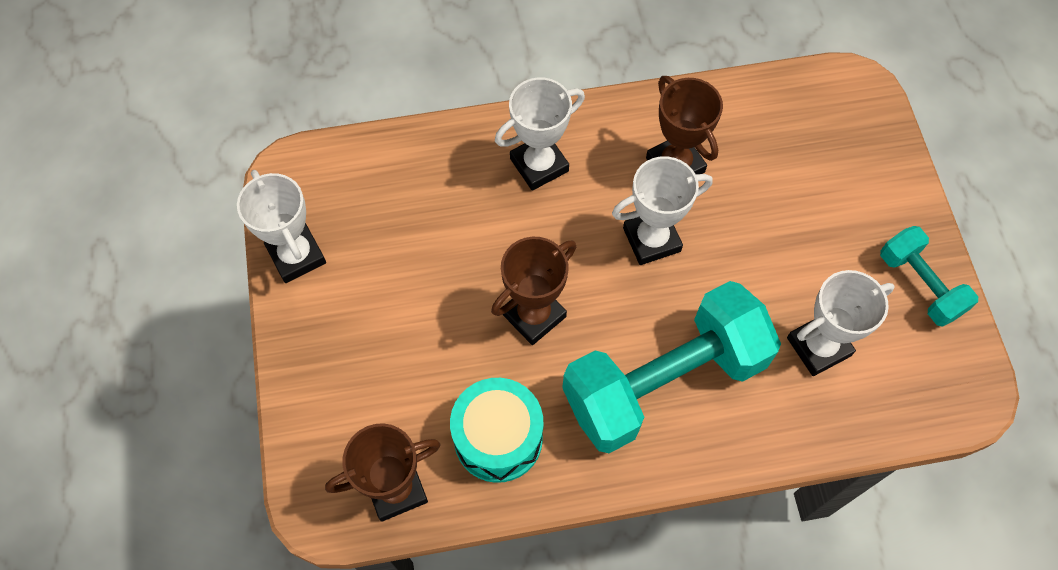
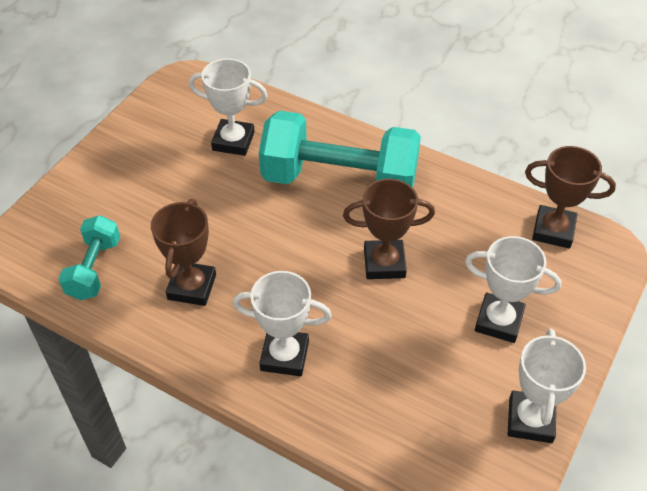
camera: 140 degrees left, 15 degrees down
(498, 438) = (467, 216): turquoise drum -> none
(651, 239) = (261, 254): white trophy -> white trophy (499, 321)
(919, 285) = (141, 131): turquoise dumbbell -> turquoise dumbbell (94, 269)

